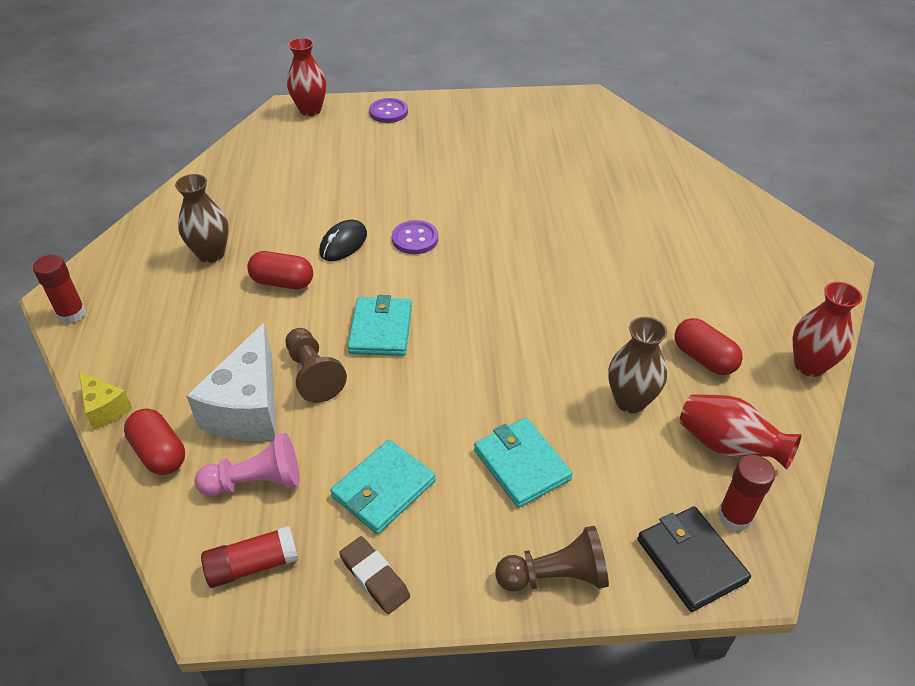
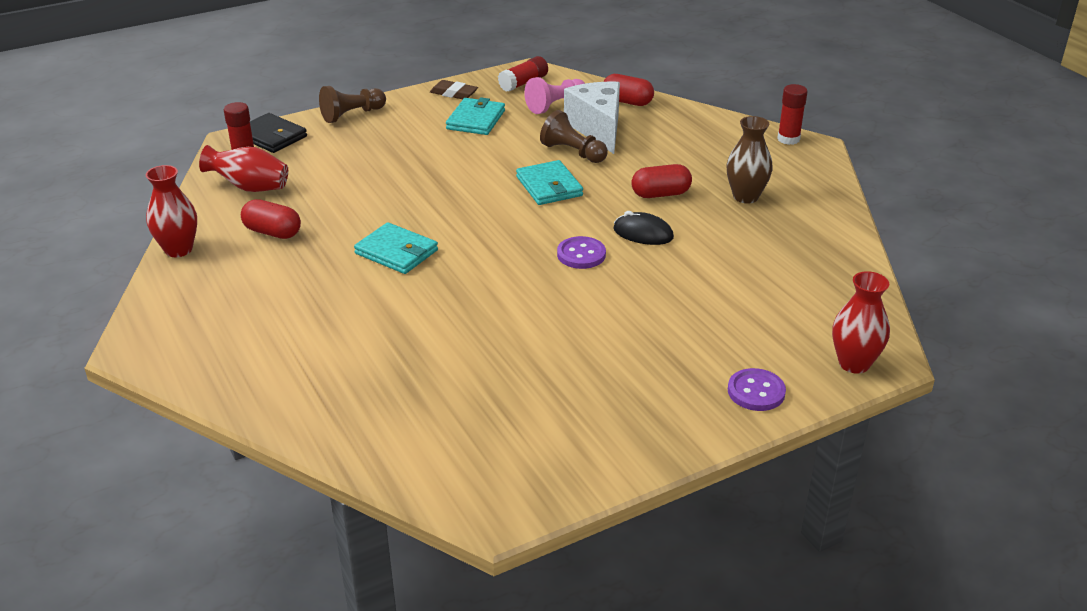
camera: 155 degrees right, 10 degrees down
(105, 408) = (688, 108): yellow cheese -> none
(343, 244) = (643, 233): black mouse -> black mouse turned 75 degrees counterclockwise
(521, 464) = (394, 147): turquoise wallet -> turquoise wallet (396, 252)
(630, 401) = (328, 193): brown vase -> none

